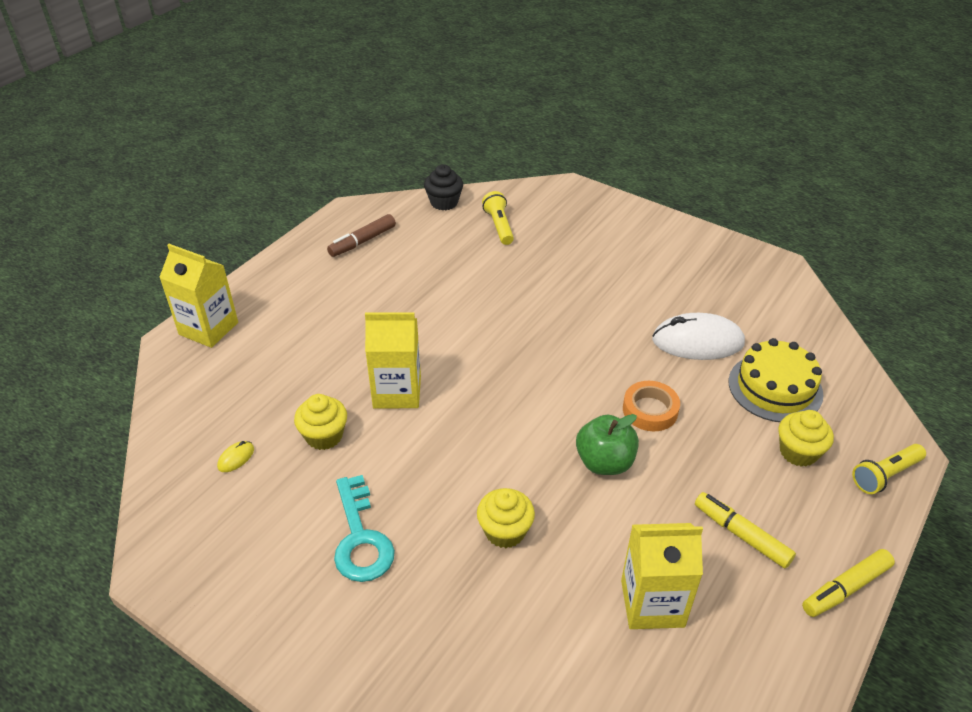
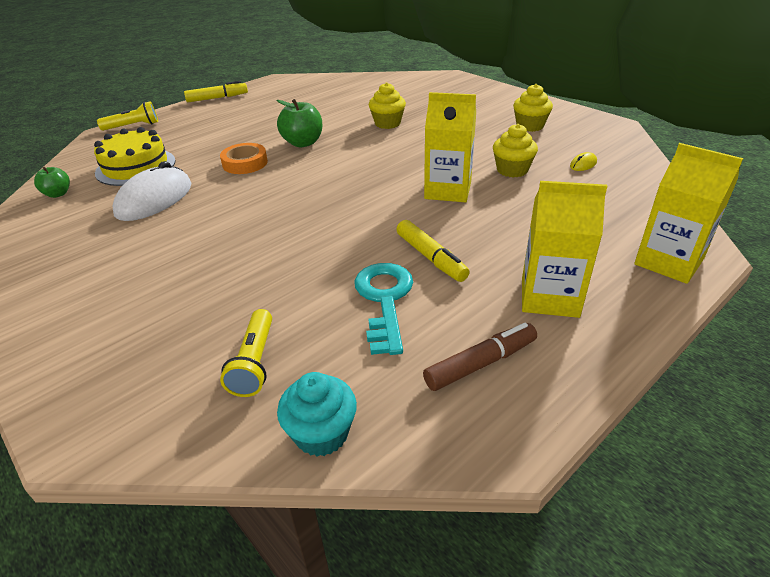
camera: 165 degrees left, 5 degrees down
(360, 538) = (481, 127): turquoise key -> turquoise key (384, 300)
(444, 202) = (321, 433): black cupcake -> turquoise cupcake
(652, 603) = (320, 100): yellow carton -> yellow carton (549, 297)
(697, 341) = (154, 199): white mouse -> white mouse turned 75 degrees counterclockwise
(741, 535) = (248, 114): yellow marker -> yellow marker (430, 257)
(798, 452) = (169, 138): yellow cupcake -> yellow cupcake (530, 126)
(807, 337) = (58, 194): none -> green apple

